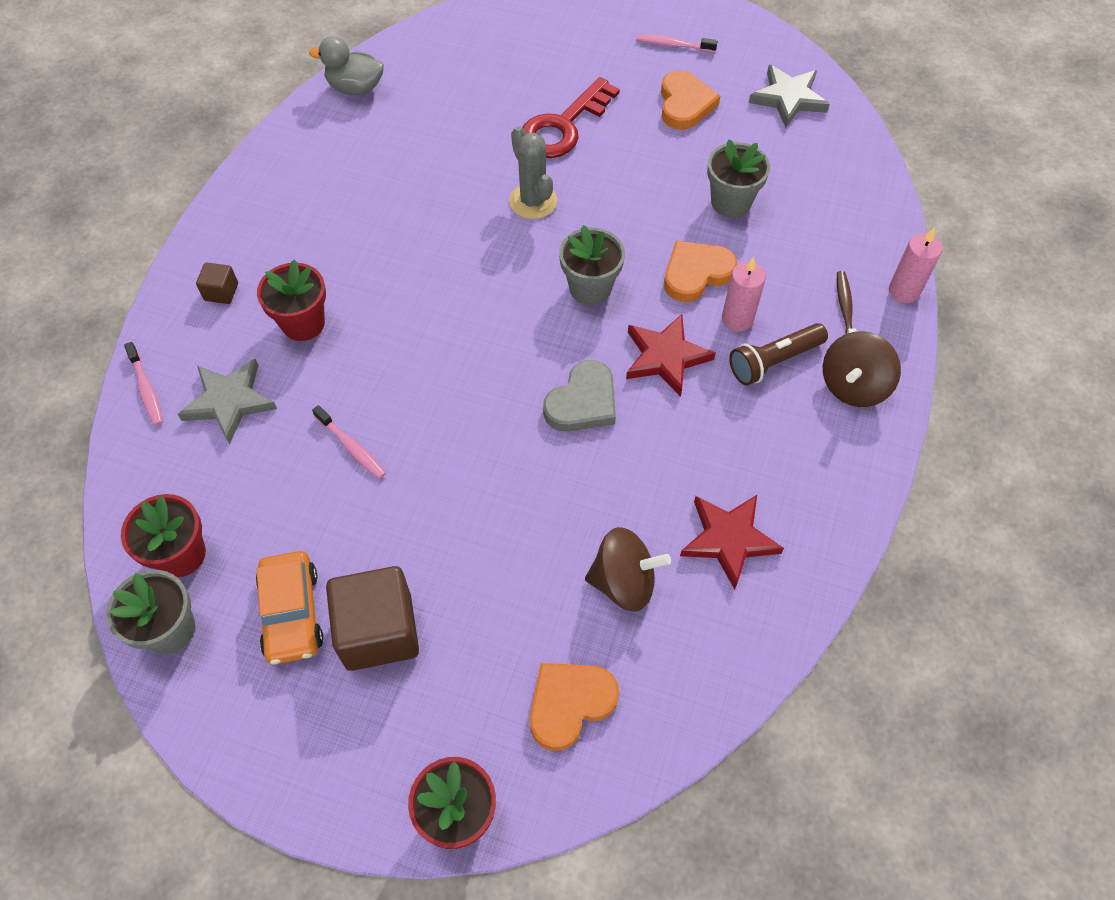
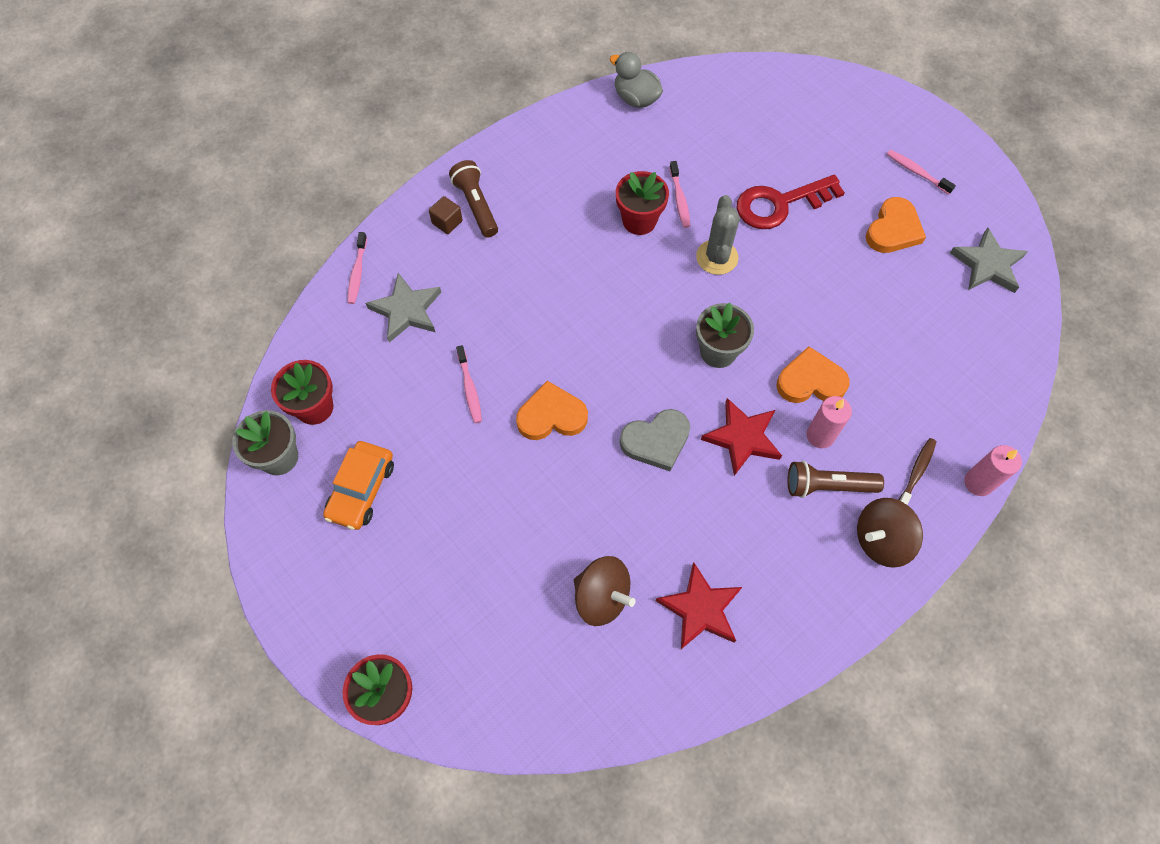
camera: 30 degrees right, 5 degrees up
(244, 261) = (476, 205): none -> brown flashlight
(303, 323) = (490, 275): red flower pot -> red flower pot (639, 221)
(379, 631) = (411, 535): brown cube -> none
(461, 163) = (679, 199): none -> pink toothbrush
(569, 704) = (508, 664): orange heart -> orange heart (551, 415)
(730, 202) = (878, 334): grey flower pot -> none

